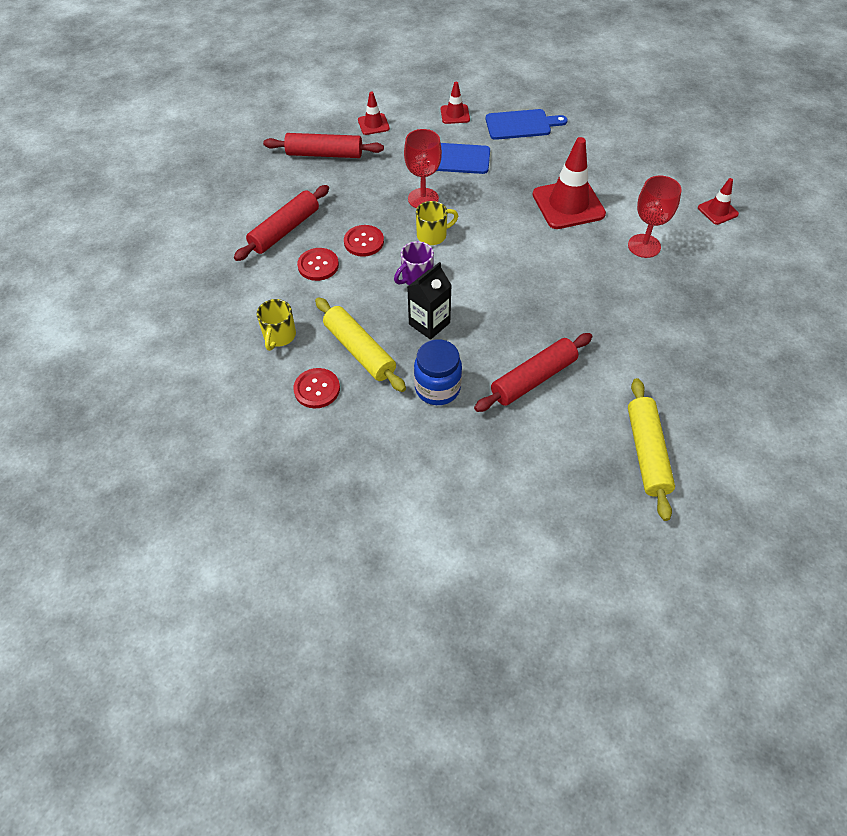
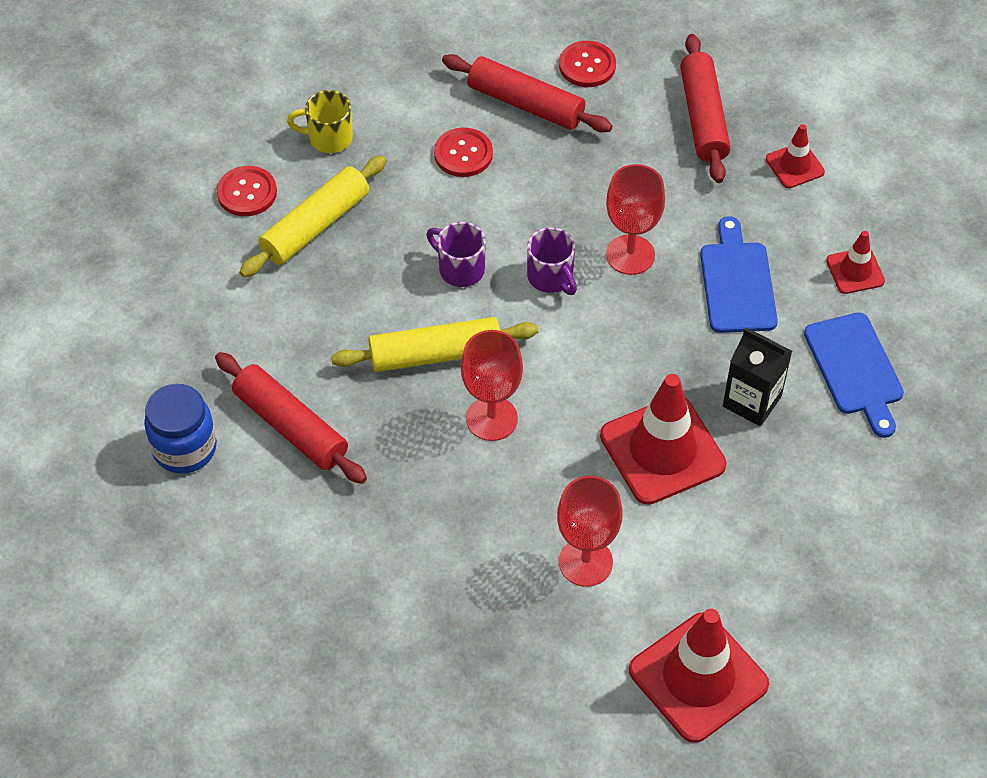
camera: 80 degrees right, 0 degrees up
(364, 242) = (520, 197): red button -> red button (587, 66)
(429, 323) = (374, 295): black carton -> black carton (752, 401)
(433, 235) = (551, 277): yellow mug -> purple mug
(437, 388) = (262, 319): blue jar -> blue jar (185, 448)
(538, 275) = (491, 418): none -> red goblet
(647, 453) = (179, 567): yellow rolling pin -> yellow rolling pin (435, 354)
(717, 211) = (698, 677): red traffic cone -> red traffic cone, size x1.96

